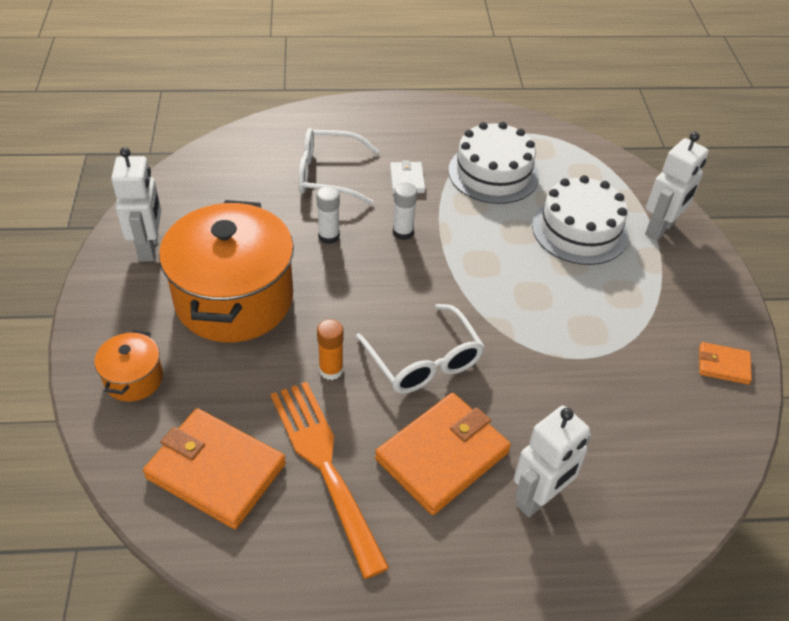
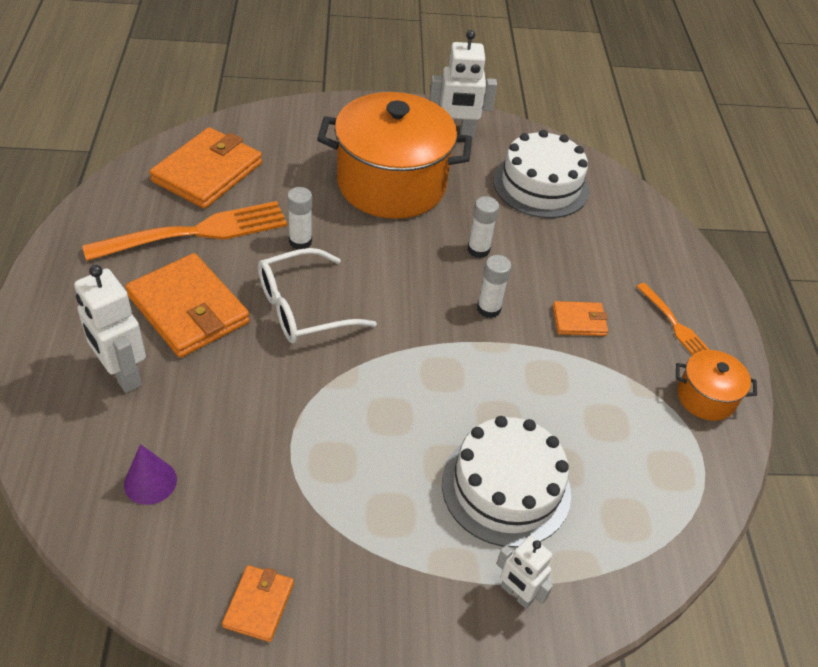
camera: 90 degrees right, 0 degrees up
(134, 379) = (306, 130): orange pot -> orange pot (706, 397)
(328, 175) = (576, 254): white glasses -> none
(331, 370) = (300, 242): orange glue stick -> white glue stick
(401, 129) = (674, 324): none -> orange fork
(407, 180) = (579, 321): white wallet -> orange wallet
(493, 173) = (607, 408): white cake -> white cake (540, 185)
(647, 452) = (150, 482): none -> purple cone
(660, 229) = (516, 594): white robot -> white robot, size x0.61

